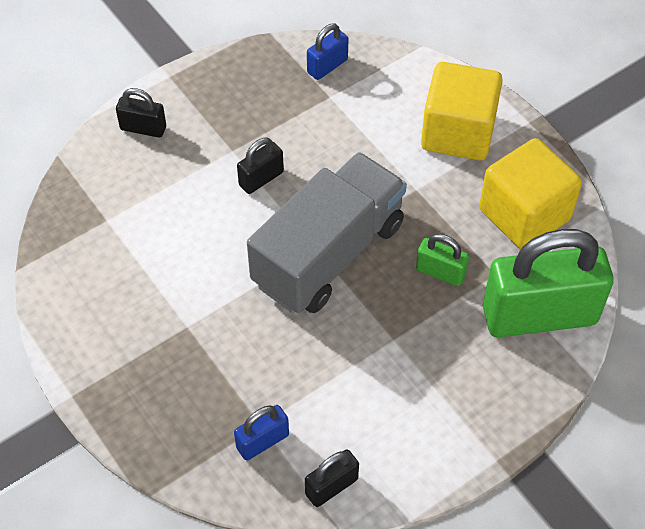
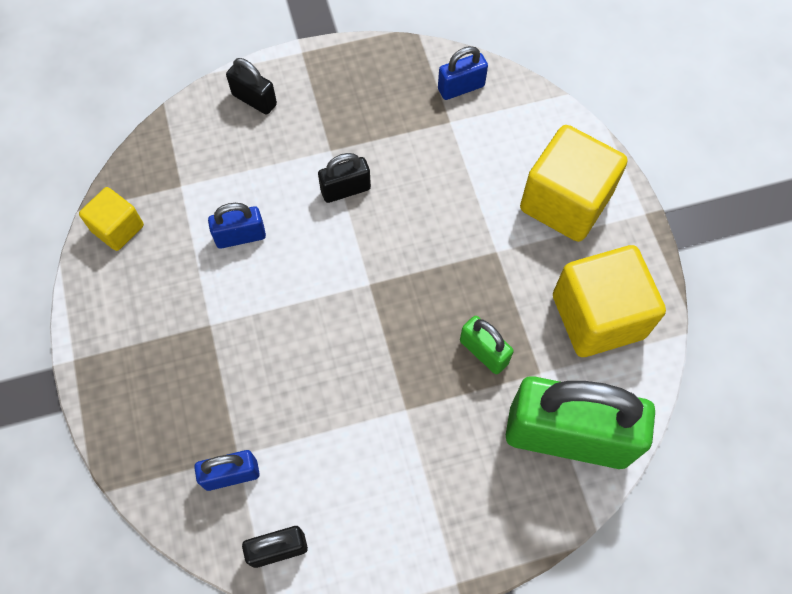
camera: 20 degrees right, 10 degrees up
(63, 273) = (118, 228): none -> yellow cube
(182, 245) = (240, 236): none -> blue padlock
(328, 254) = (378, 293): grey truck -> none

